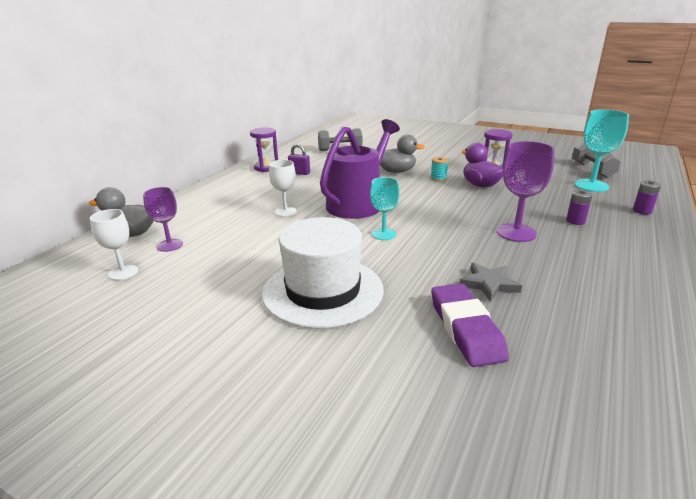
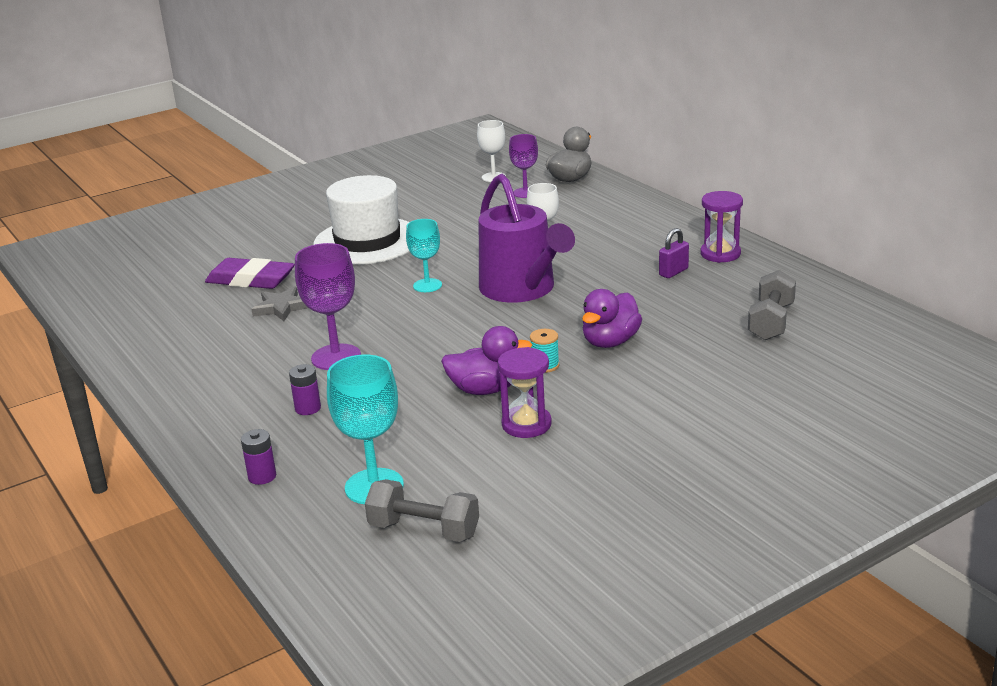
camera: 120 degrees right, 0 degrees up
(396, 171) = (610, 342): grey duck -> purple duck

